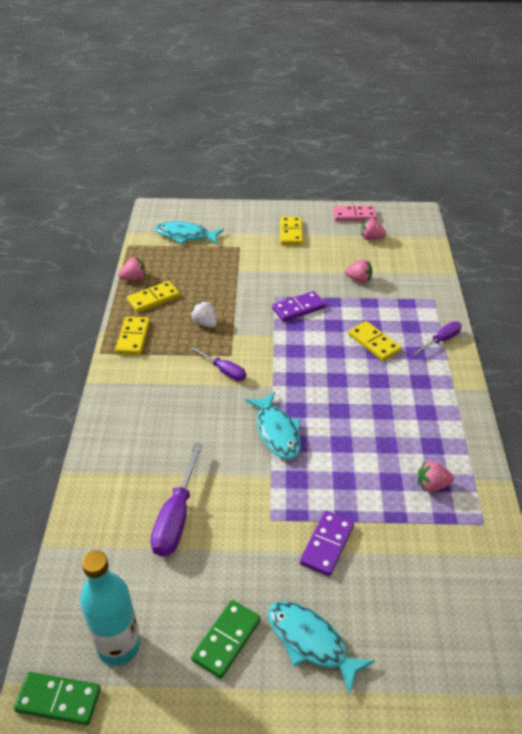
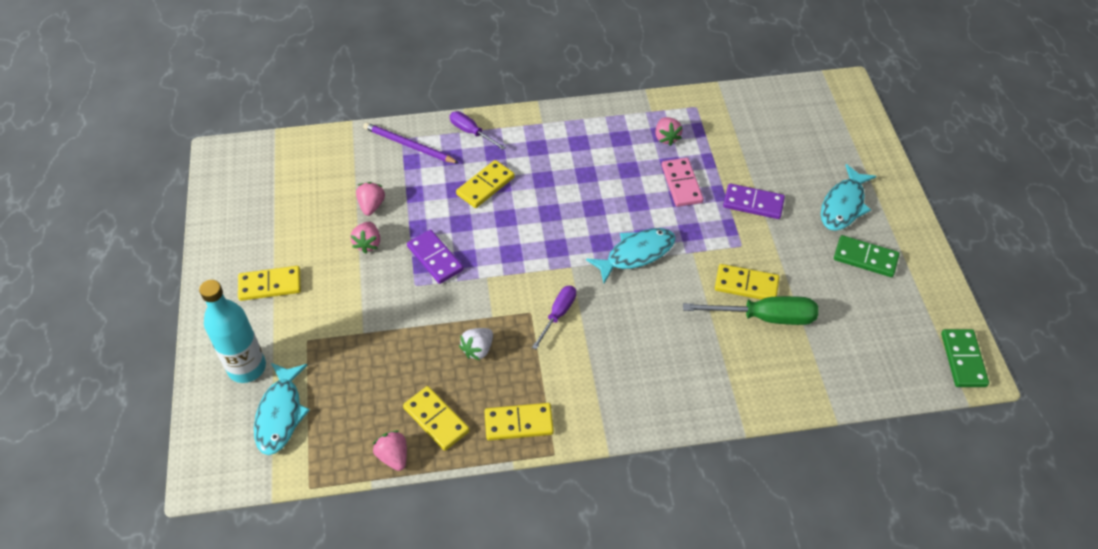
camera: 100 degrees left, 10 degrees up
(118, 645) = (902, 330): turquoise bottle -> turquoise bottle (247, 368)
(177, 517) = (764, 317): purple screwdriver -> green screwdriver
(219, 511) = (746, 285): none -> yellow domino
(354, 215) = (226, 219): pink domino -> pink domino (681, 184)
(371, 238) = (281, 199): pink strawberry -> pink strawberry (368, 243)
(425, 302) = (409, 145): none -> purple pencil

